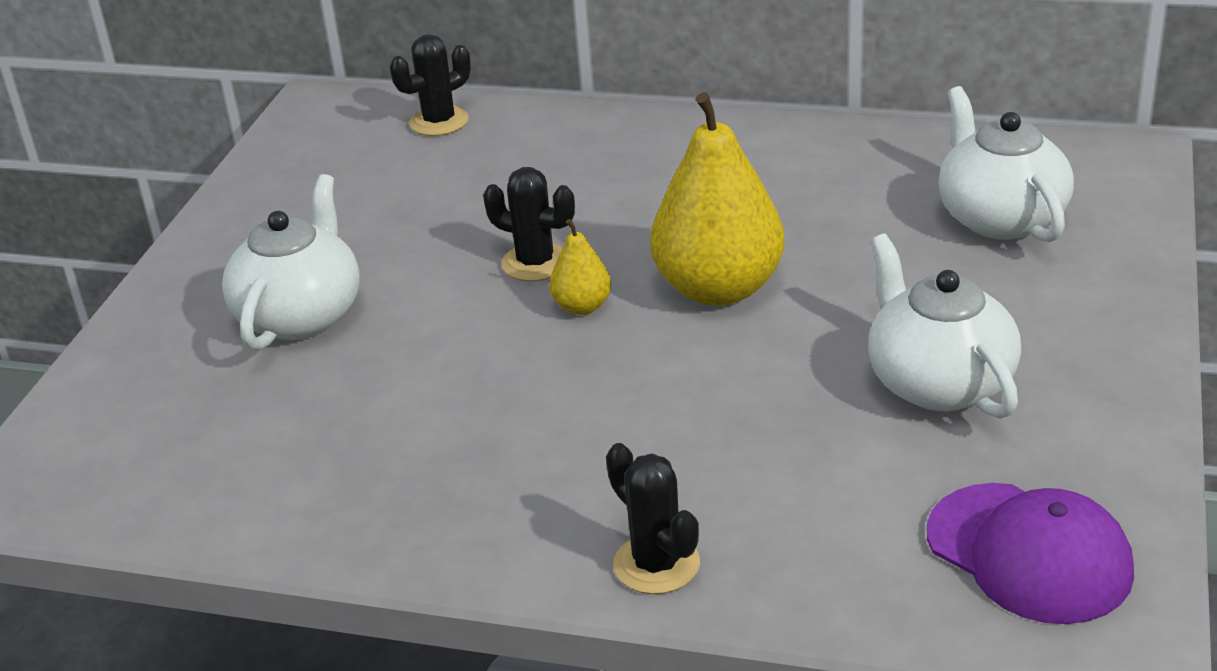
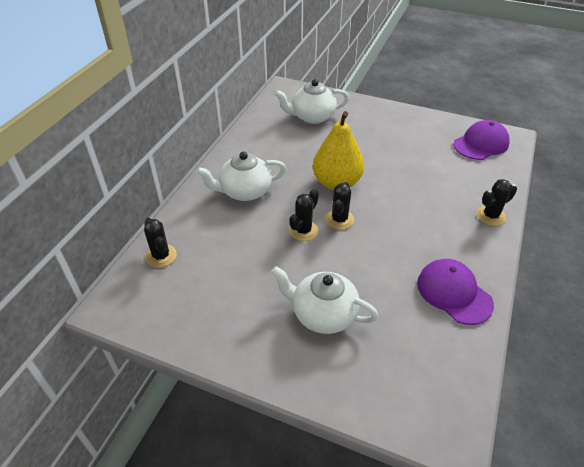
camera: 85 degrees left, 10 degrees up
(361, 492) = (454, 293): none -> purple cap
(582, 306) = (339, 219): yellow pear -> black cactus
(938, 383) = (401, 145): white teapot -> white teapot (244, 191)

